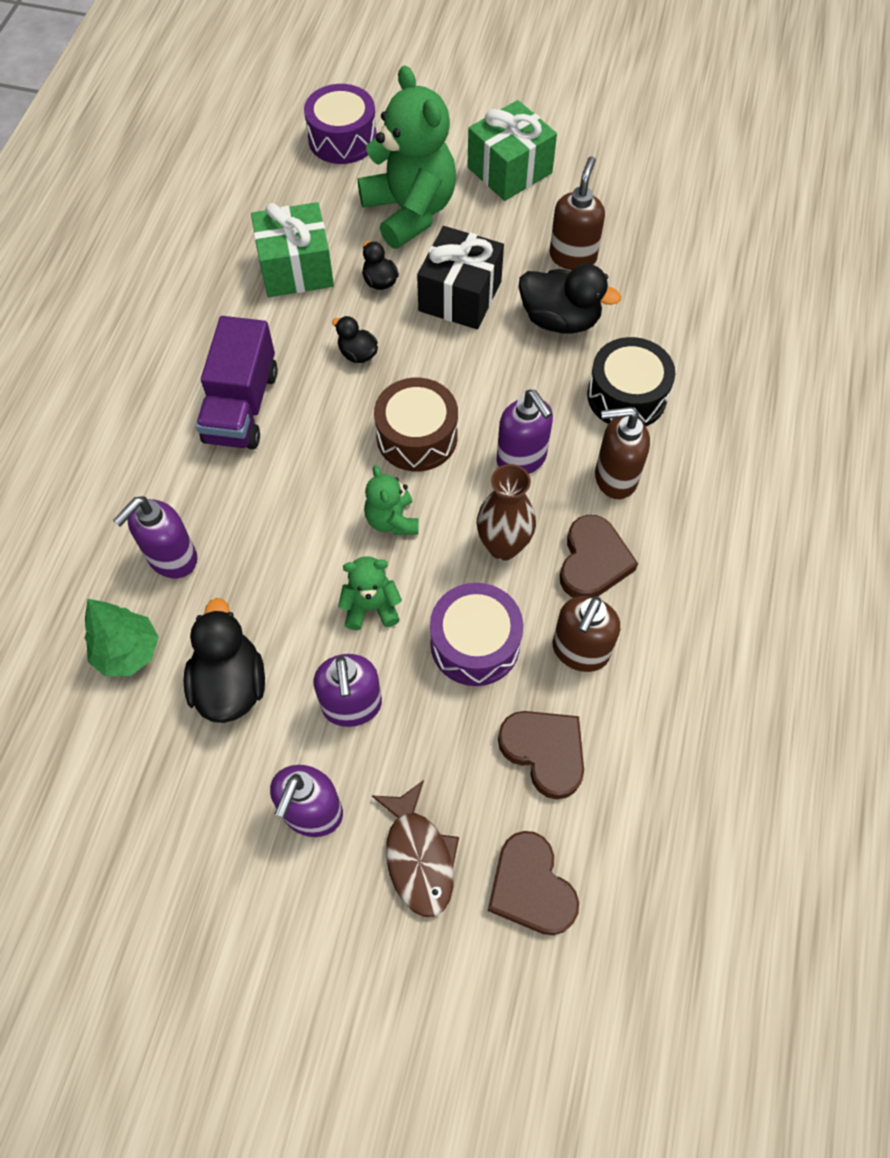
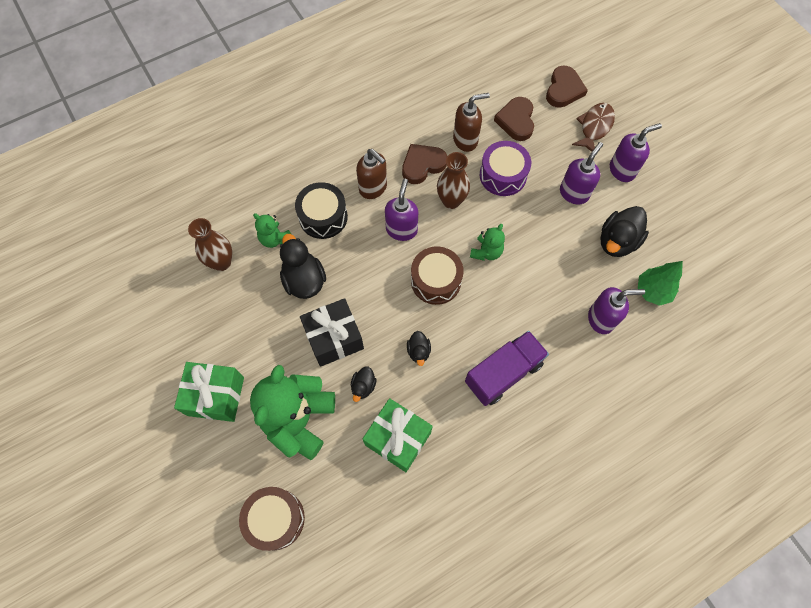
camera: 135 degrees left, 5 degrees up
(342, 139) = (275, 519): purple drum -> brown drum
(371, 607) = (531, 223): green teddy bear -> green teddy bear (275, 238)
(573, 256) = (254, 309): brown soap dispenser -> none
(664, 266) = (222, 262): none -> brown vase

